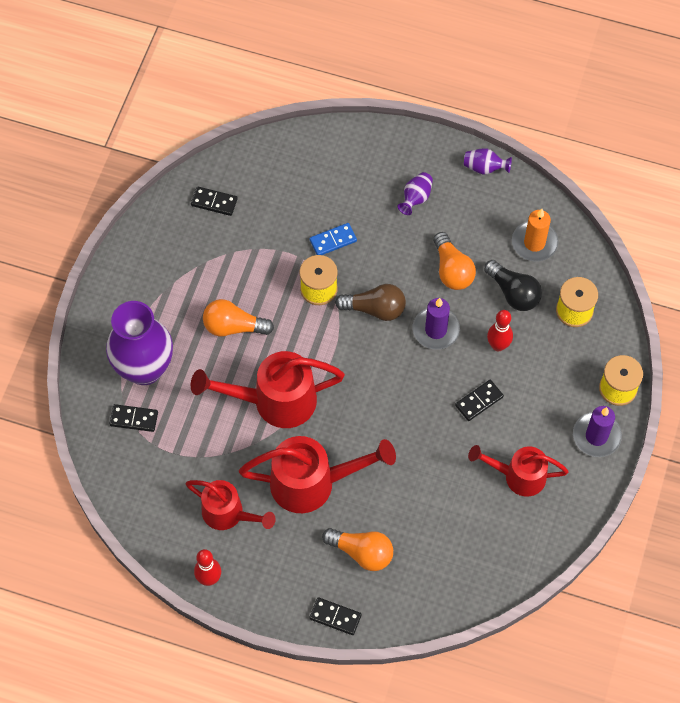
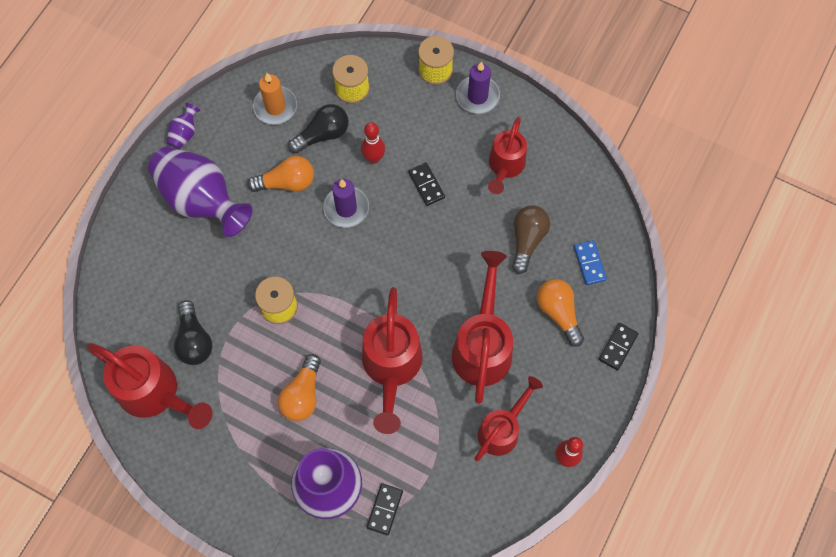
camera: 80 degrees left, 5 degrees up
(214, 202) = (155, 393): black domino -> red watering can
(271, 223) = (194, 340): none -> black light bulb
(333, 240) = (229, 284): blue domino -> blue domino (589, 263)
(362, 552) = (558, 313): orange light bulb -> orange light bulb turned 60 degrees counterclockwise
(375, 309) = (312, 258): brown light bulb -> brown light bulb (527, 240)
(416, 198) = (201, 200): purple vase -> purple vase, size x2.38

